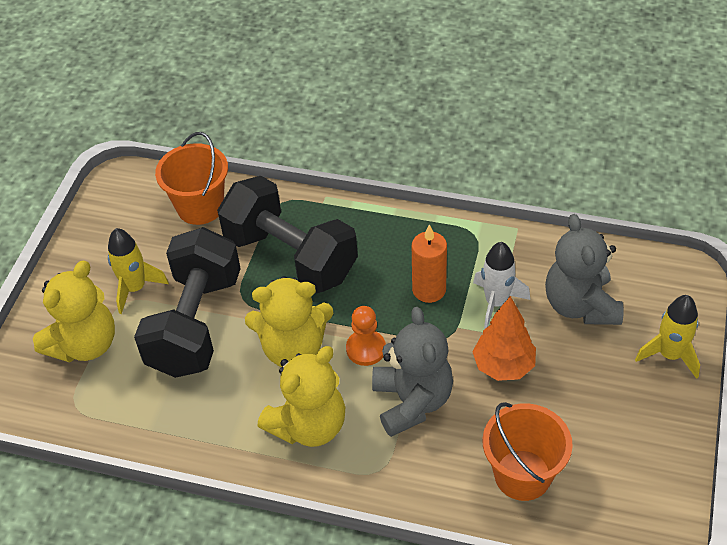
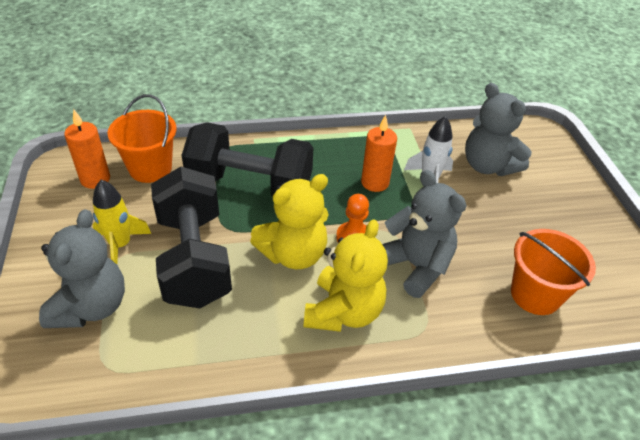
camera: 30 degrees left, 5 degrees down
(85, 344) = (91, 306): yellow teddy bear -> grey teddy bear
(142, 206) = (95, 179): none -> orange candle
(503, 366) = (465, 220): orange tree -> none
(670, 355) = (568, 182): yellow rocket -> none

